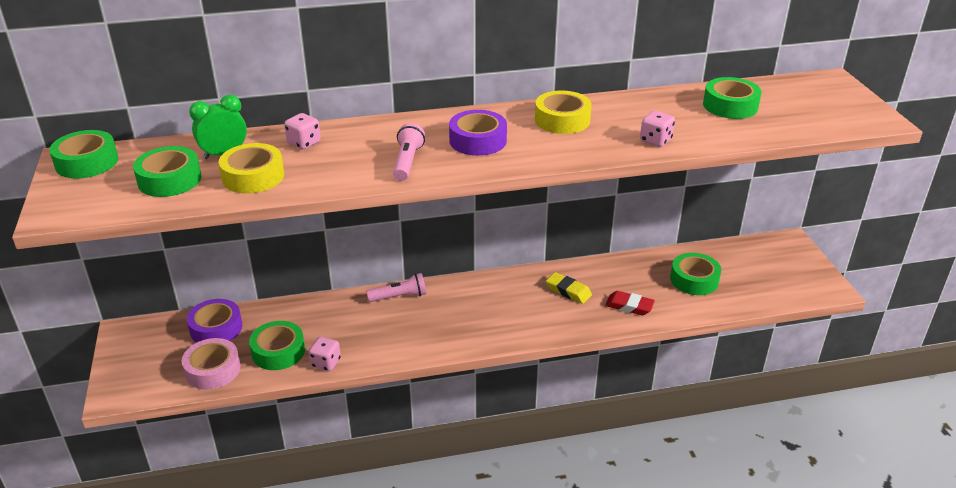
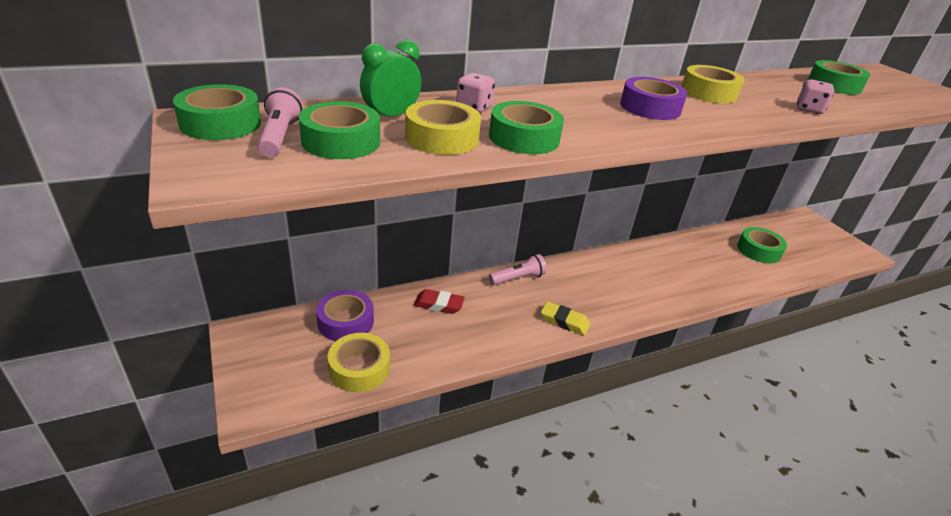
camera: 15 degrees left, 0 degrees up
(213, 370) = (359, 368): pink tape -> yellow tape
(278, 351) = (423, 342): green tape -> green tape (524, 138)
(326, 363) = (478, 350): pink dice -> none
(407, 162) = (600, 125): pink flashlight -> pink flashlight (280, 137)
(568, 291) = (665, 265): yellow eraser -> yellow eraser (564, 321)
(629, 306) = (723, 276): red eraser -> red eraser (439, 305)

